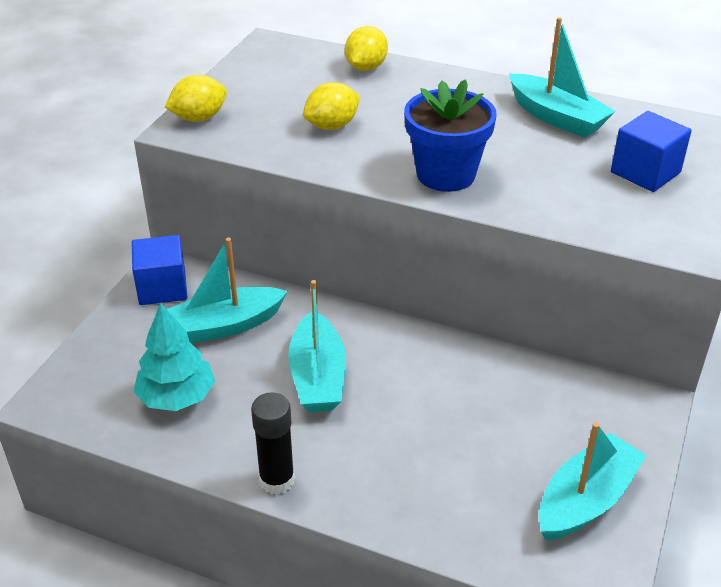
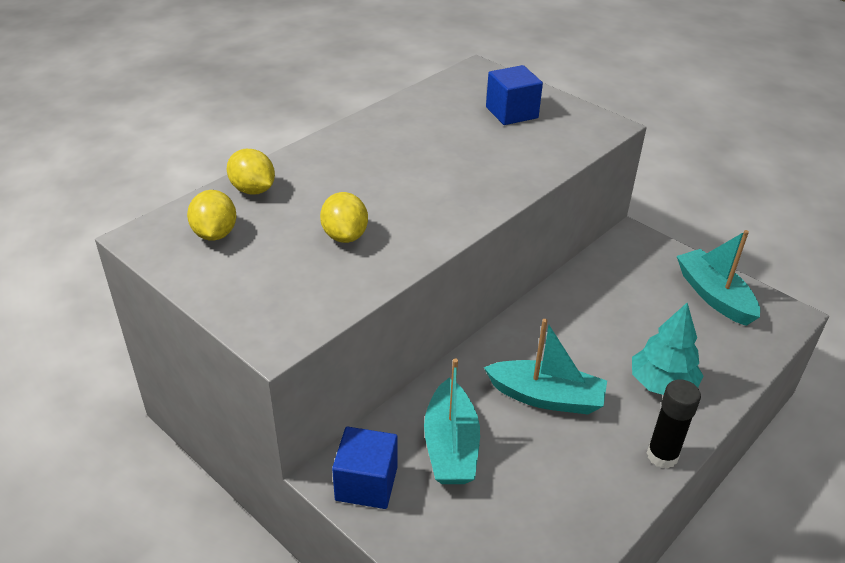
camera: 70 degrees left, 0 degrees up
(177, 397) = (538, 505): turquoise tree -> turquoise tree (662, 384)
(199, 118) = (263, 320): yellow lemon -> yellow lemon (215, 234)
(446, 174) = (464, 196): blue flower pot -> none
(556, 117) = (414, 123): turquoise boat -> none

